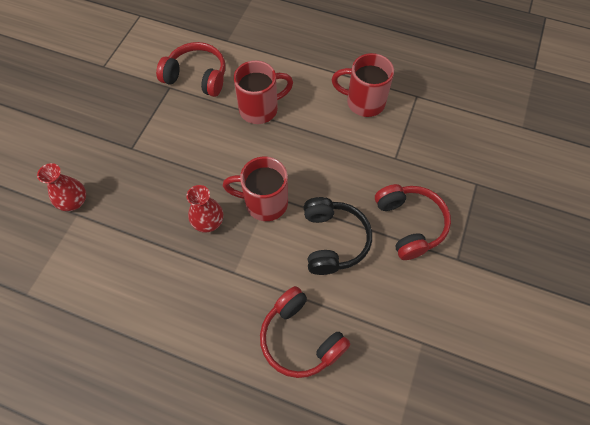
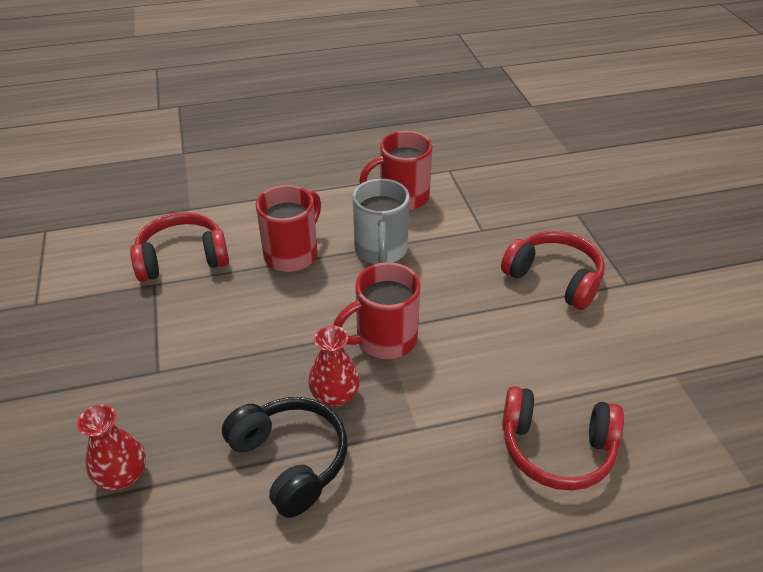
camera: 35 degrees left, 20 degrees down
(315, 137) = (381, 251): none -> grey mug
(333, 240) = (495, 334): black headphones -> black headphones (291, 460)

